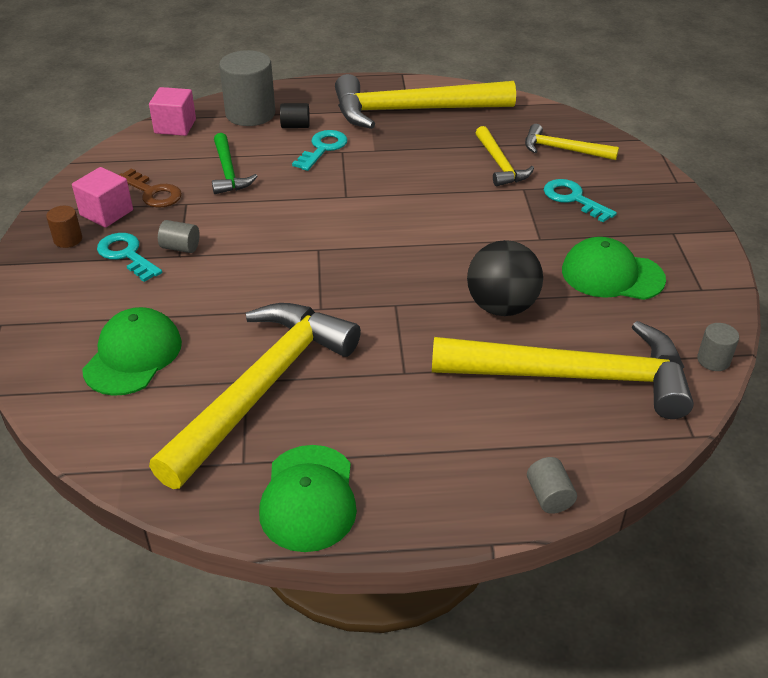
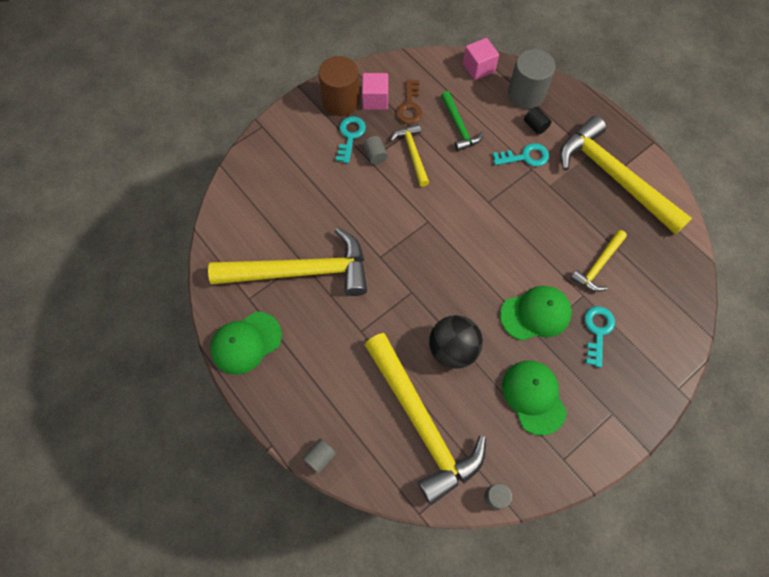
camera: 55 degrees right, 25 degrees up
(68, 239) = (341, 101): brown cylinder -> brown cylinder, size x2.11
(133, 356) = (282, 198): green cap -> green cap (535, 314)
(228, 172) = (459, 127): green hammer -> green hammer turned 60 degrees counterclockwise
(563, 149) = (651, 294): yellow hammer -> yellow hammer (412, 153)

